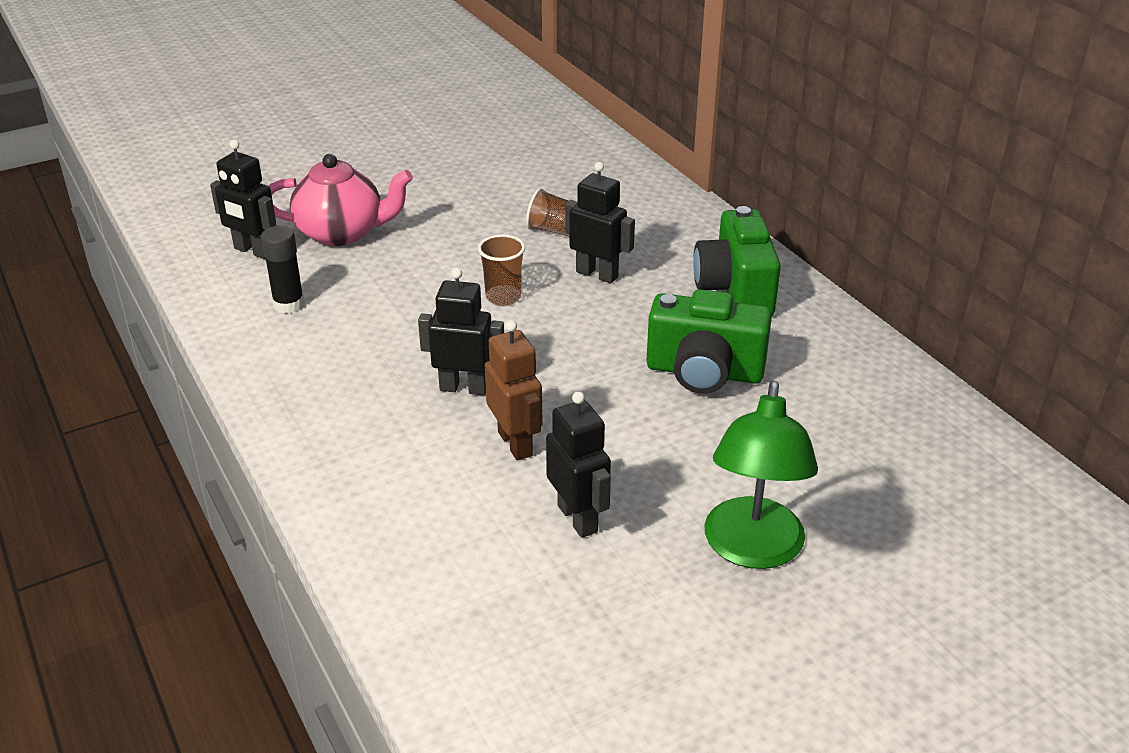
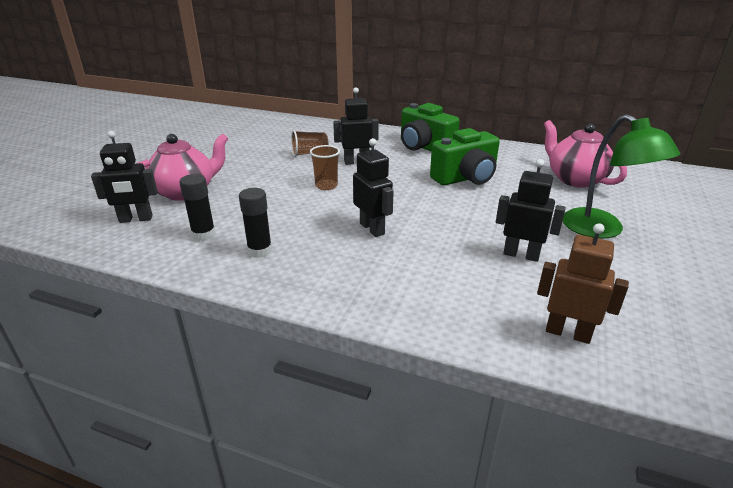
camera: 40 degrees left, 5 degrees down
(313, 354) = (260, 251): none -> black glue stick
(464, 388) = (372, 229): black robot -> black robot turned 90 degrees clockwise
(515, 443) = (439, 239): brown robot -> brown robot (567, 333)
(873, 456) = (575, 179): none -> pink teapot

